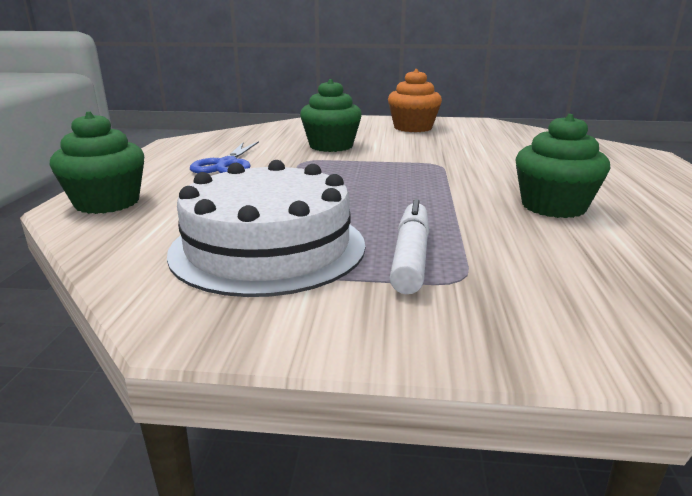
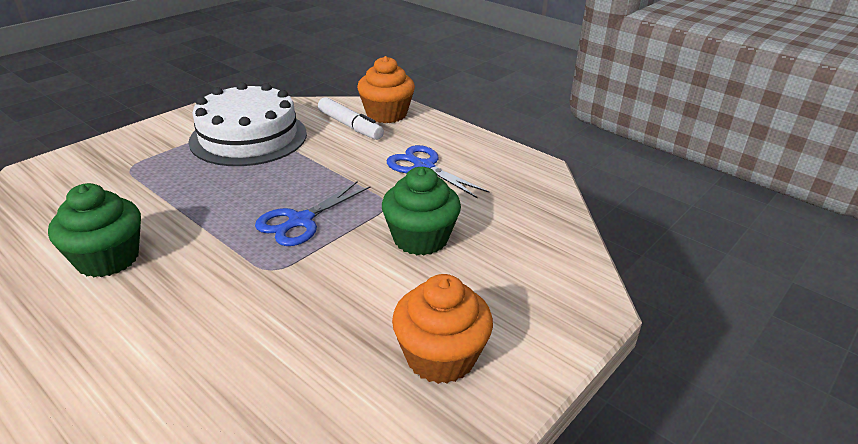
camera: 125 degrees right, 10 degrees up
(107, 203) = (386, 114): green cupcake -> orange cupcake
(376, 173) = (300, 221): none -> blue scissors
(411, 256) = (169, 166): white marker -> white marker (350, 126)

